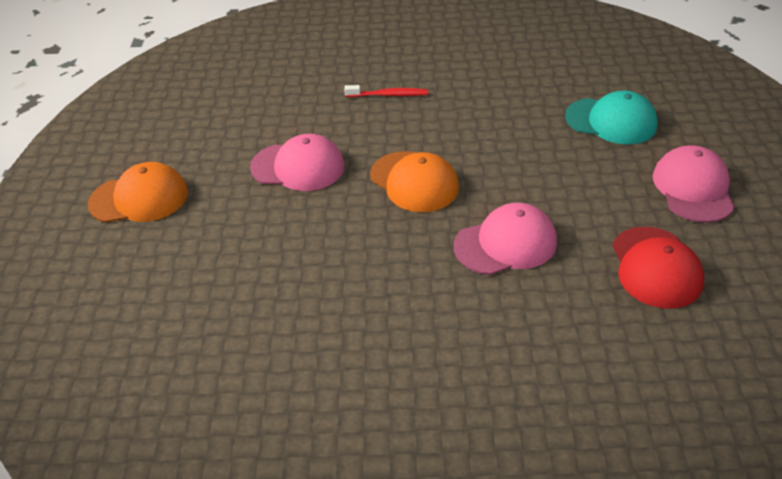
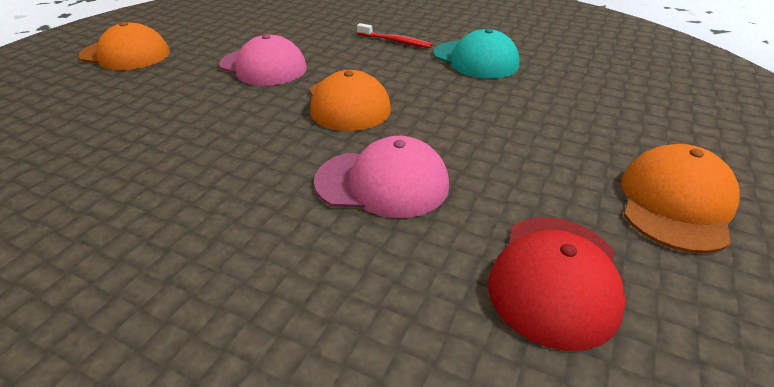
camera: 25 degrees right, 5 degrees down
(611, 121) = (606, 111): turquoise cap -> turquoise cap (475, 60)
(693, 188) = (675, 203): pink cap -> orange cap

